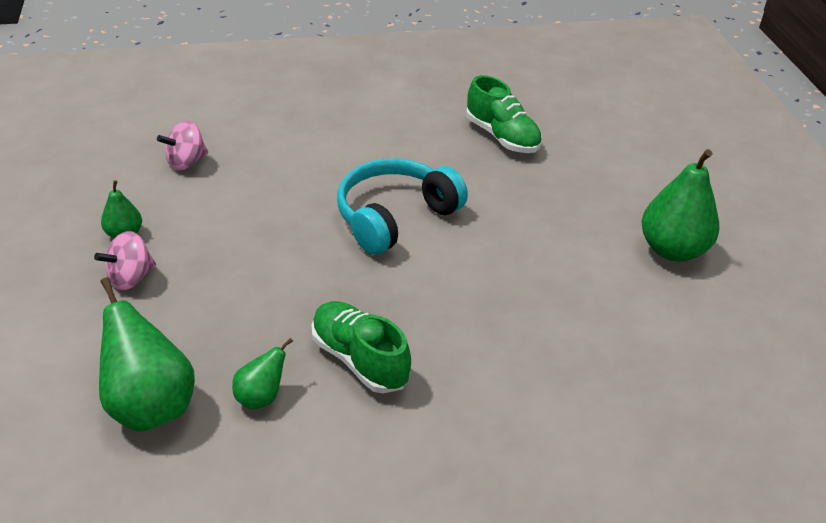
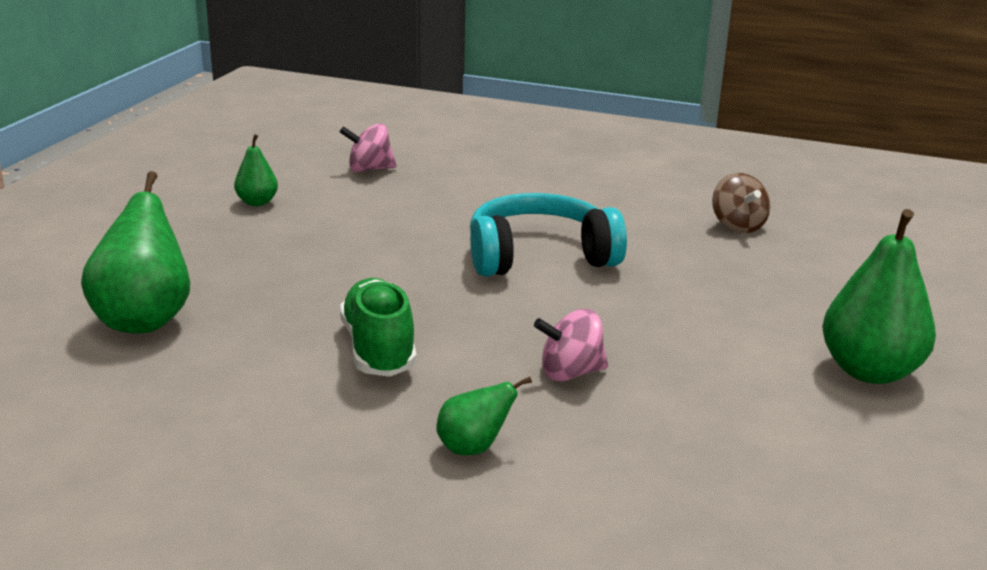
camera: 30 degrees right, 15 degrees down
(131, 278) = (229, 232): pink spinning top -> pink spinning top (570, 373)
(261, 397) = (250, 345): green pear -> green pear (473, 448)
(502, 137) = (737, 226): green shoe -> brown spinning top

